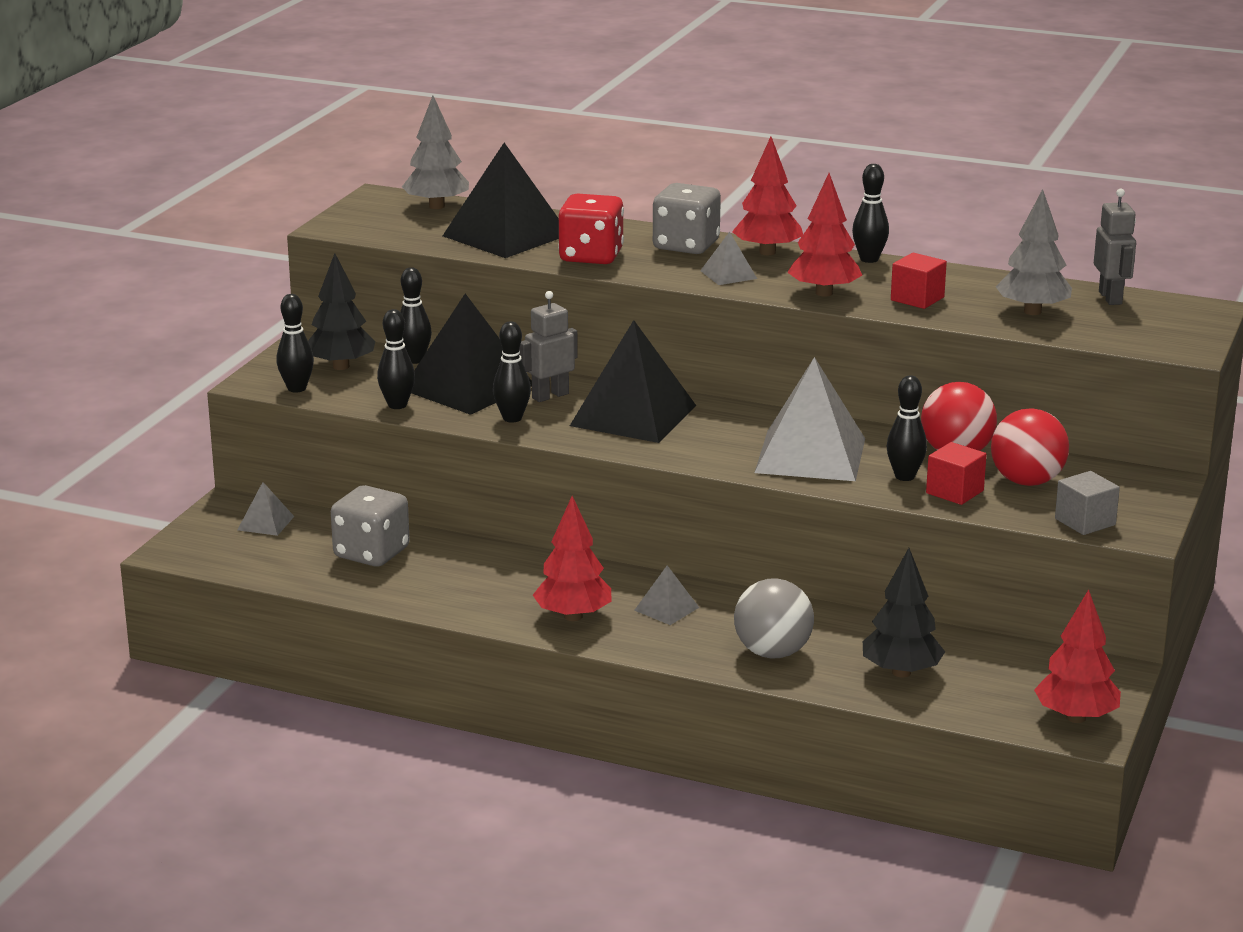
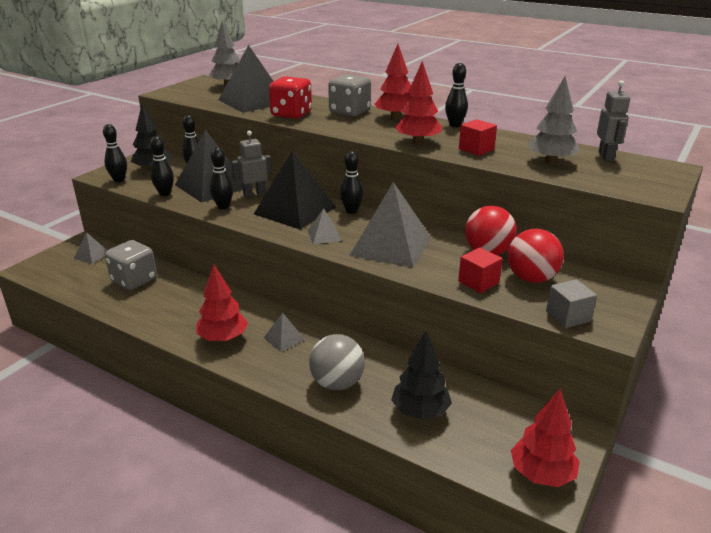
camera: 10 degrees right, 5 degrees up
(728, 274) = (365, 128): grey pyramid -> grey pyramid (324, 235)
(904, 476) = (447, 267): black bowling pin -> black bowling pin (351, 211)

